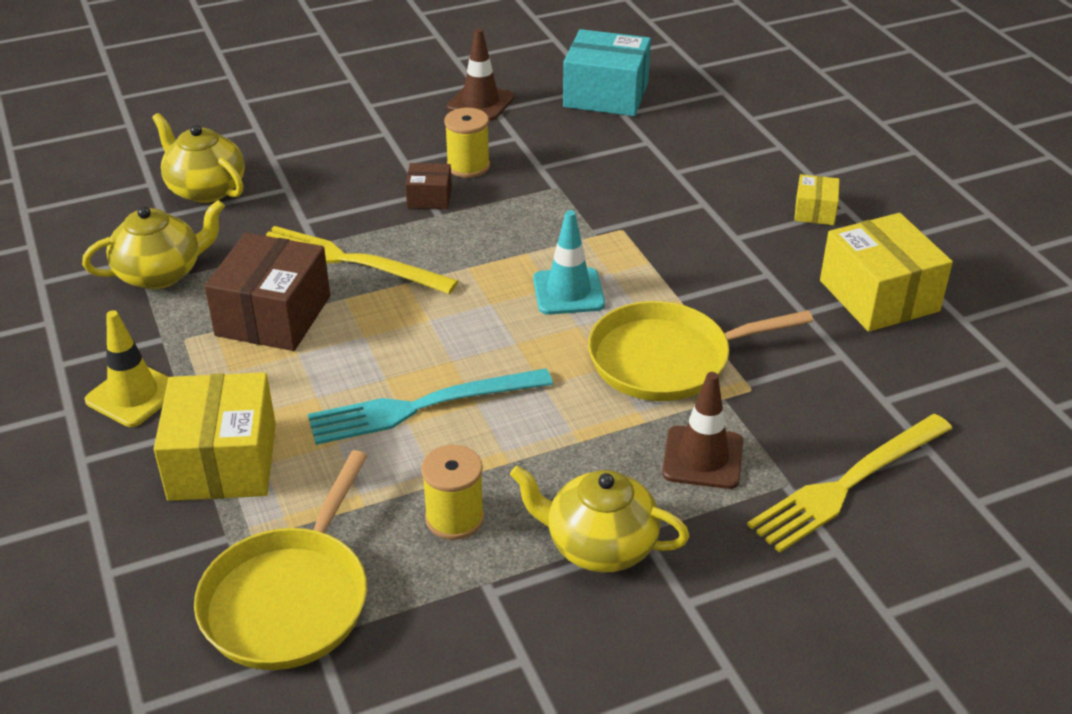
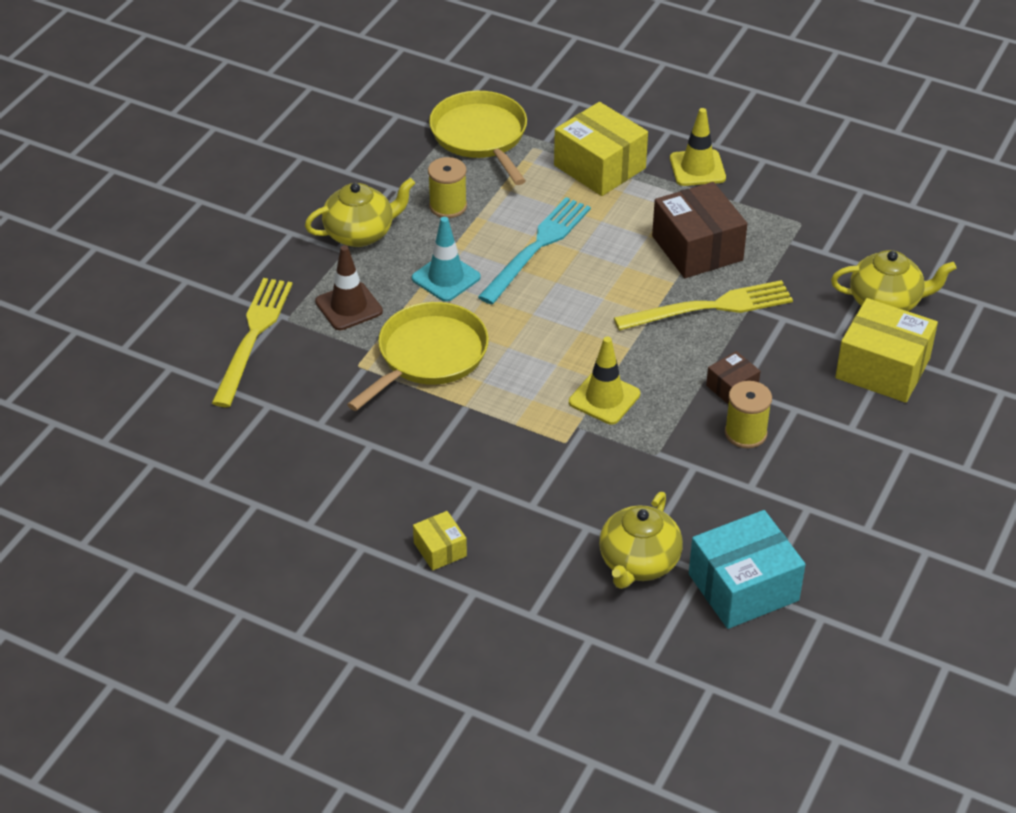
camera: 140 degrees right, 5 degrees up
(161, 273) = (805, 234): yellow teapot -> yellow teapot (638, 563)
(480, 102) = (829, 508): brown traffic cone -> none
(545, 242) = (604, 398): none -> yellow traffic cone
(568, 292) = (543, 368): turquoise traffic cone -> turquoise traffic cone (446, 278)
(878, 296) = (329, 490): yellow box -> yellow box (882, 368)

